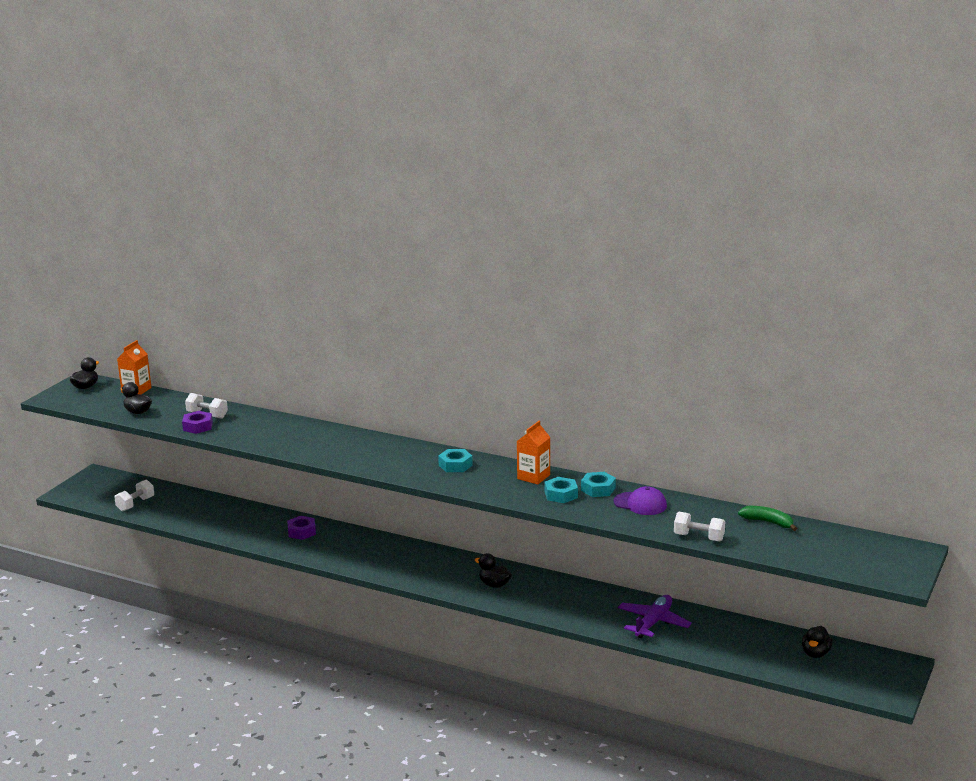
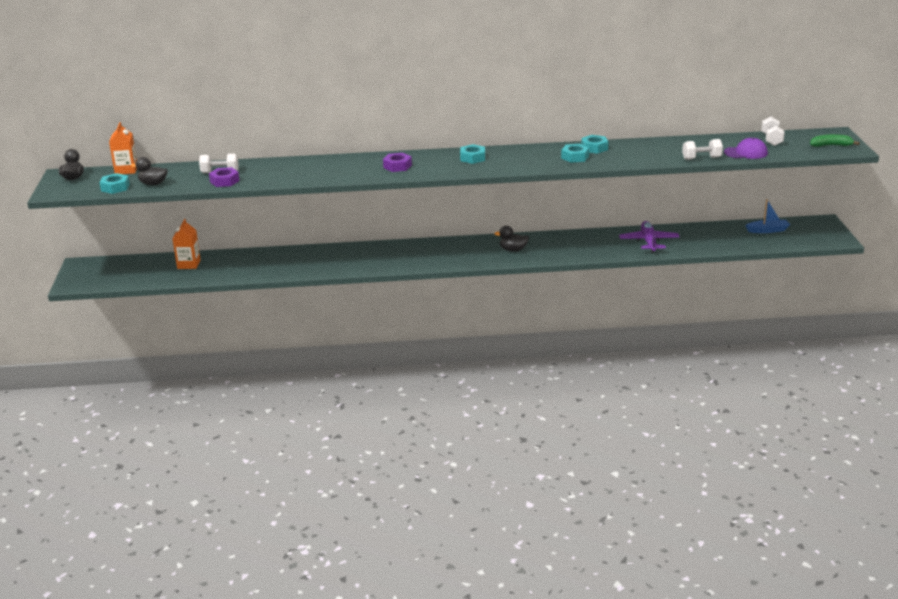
camera: 30 degrees left, 5 degrees up
(103, 407) = (115, 187): none -> turquoise nut
(135, 504) = (149, 275): white dumbbell -> white dumbbell (771, 140)
(301, 532) = (321, 257): purple nut -> purple nut (397, 166)
(533, 477) = (539, 151): orange carton -> orange carton (189, 264)
(640, 504) = (635, 149): purple cap -> purple cap (746, 153)
(768, 522) = (729, 140): green banana -> green banana (831, 145)
(815, 653) = (767, 230): black duck -> blue boat

